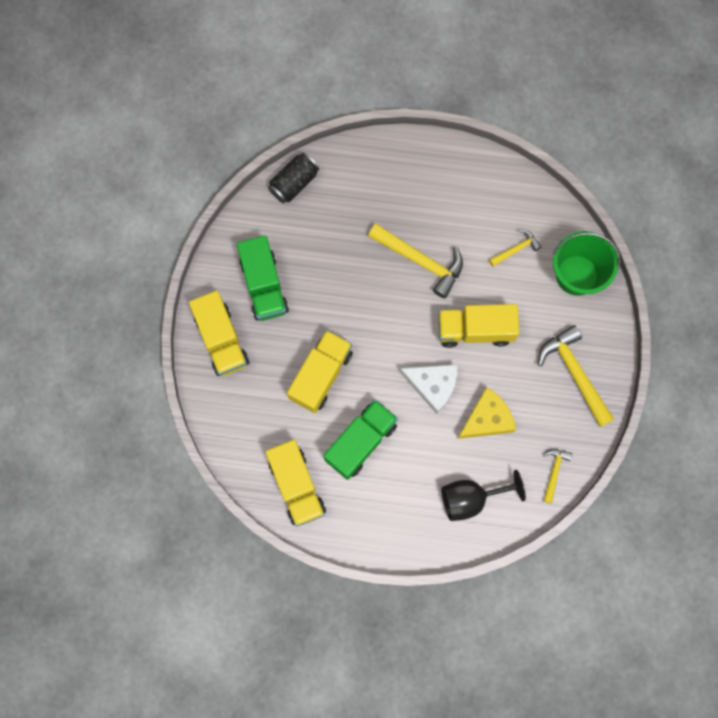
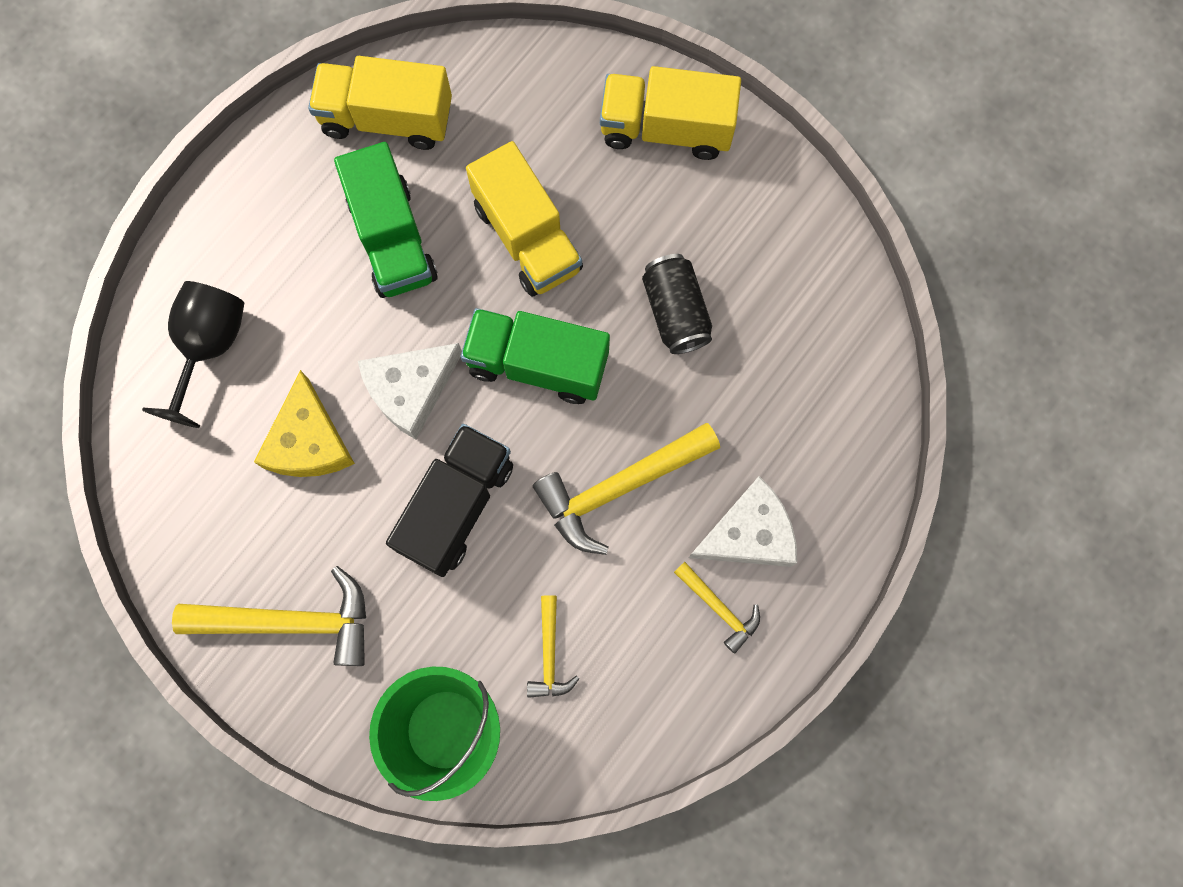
camera: 120 degrees right, 0 degrees up
(264, 286) = (716, 230): green truck -> green truck (537, 364)
(294, 183) = (862, 364): black can -> black can (675, 312)
(407, 192) = (748, 533): none -> white cheese
(475, 330) = (456, 506): yellow truck -> black truck
(554, 472) = (165, 493): yellow hammer -> yellow hammer (719, 608)

